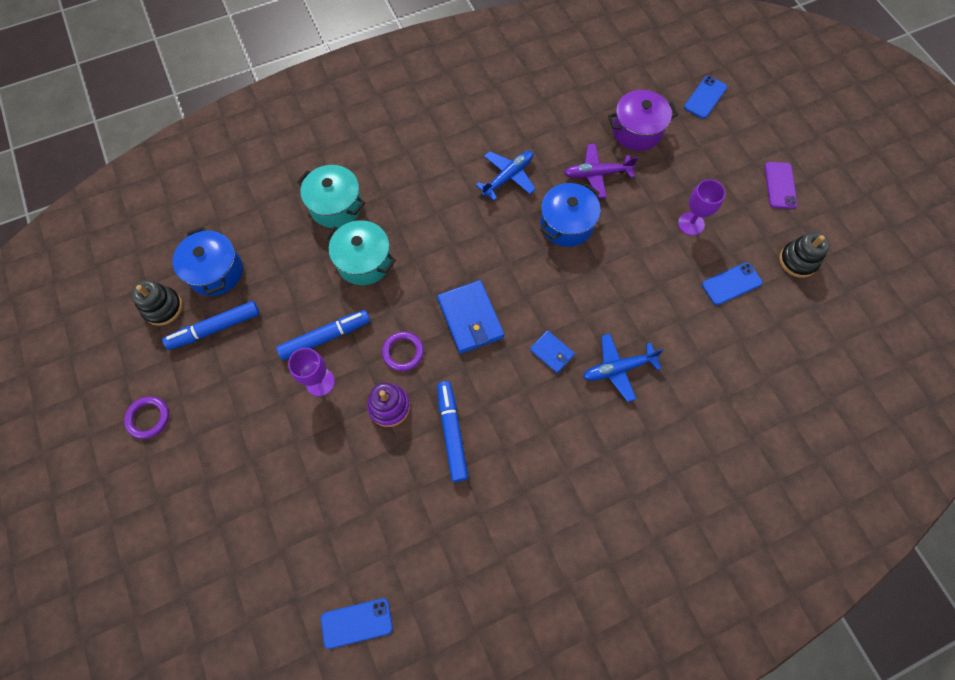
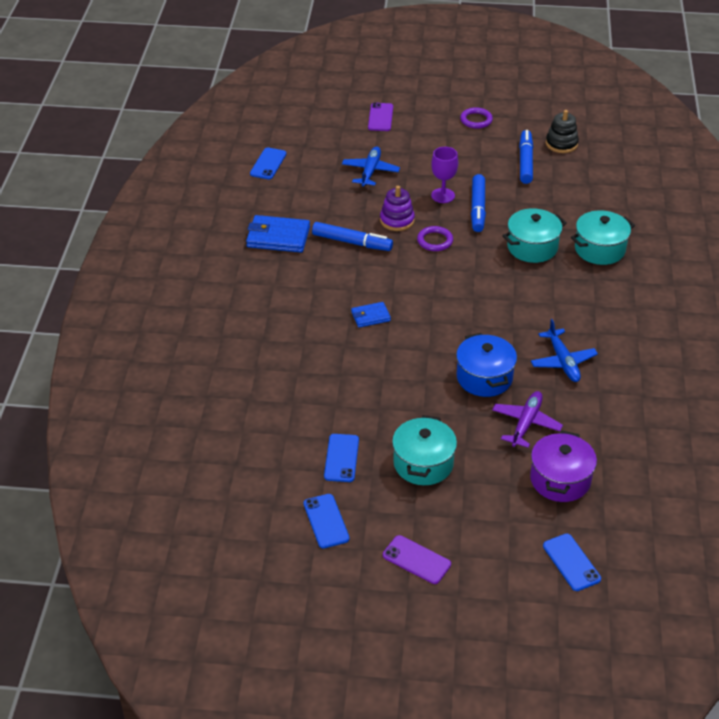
camera: 120 degrees right, 25 degrees down
(188, 537) = (380, 117): none -> purple phone
(216, 271) = (576, 173): blue pot -> none
(470, 318) = (436, 284): blue wallet -> blue wallet (278, 237)
(618, 368) = (326, 347): blue plane -> blue plane (370, 171)
(691, 224) = (423, 463): purple goblet -> turquoise pot
(798, 261) = (326, 521): black stacking toy -> blue phone

